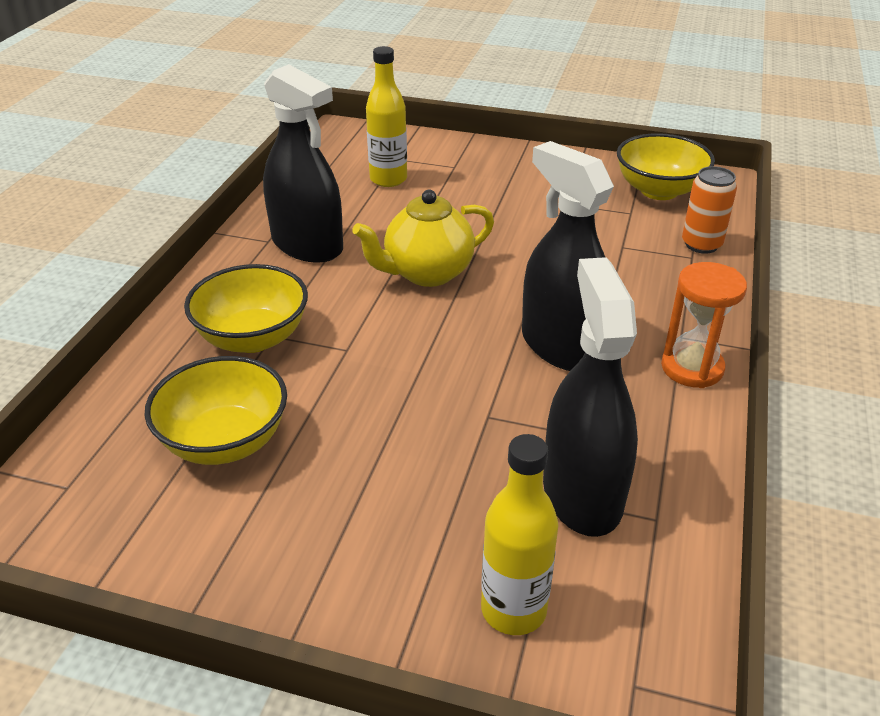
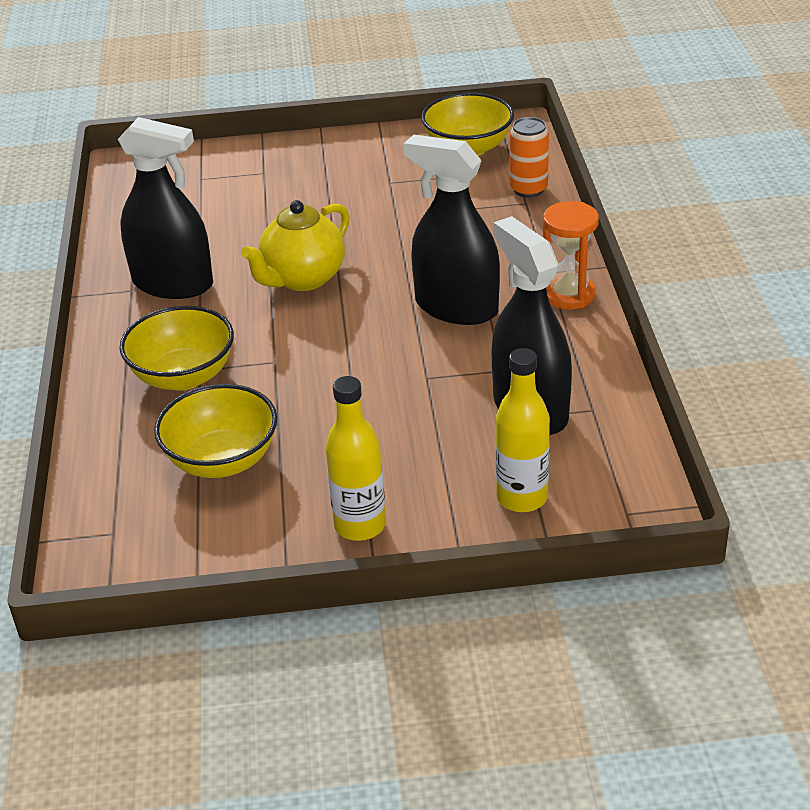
camera: 20 degrees left, 0 degrees up
(388, 179) = (207, 201): yellow bottle -> yellow bottle (360, 525)

